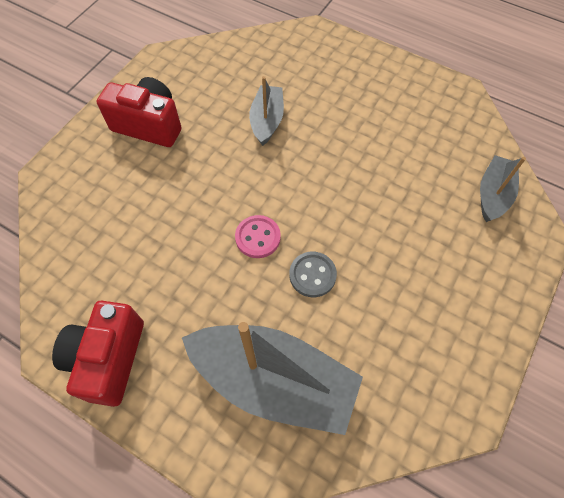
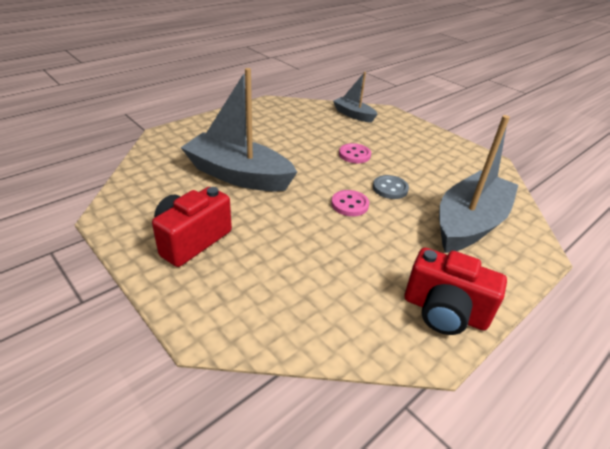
camera: 75 degrees left, 25 degrees down
(267, 121) = (238, 175): grey boat -> grey boat, size x1.90
(374, 219) = (354, 155): none -> pink button

